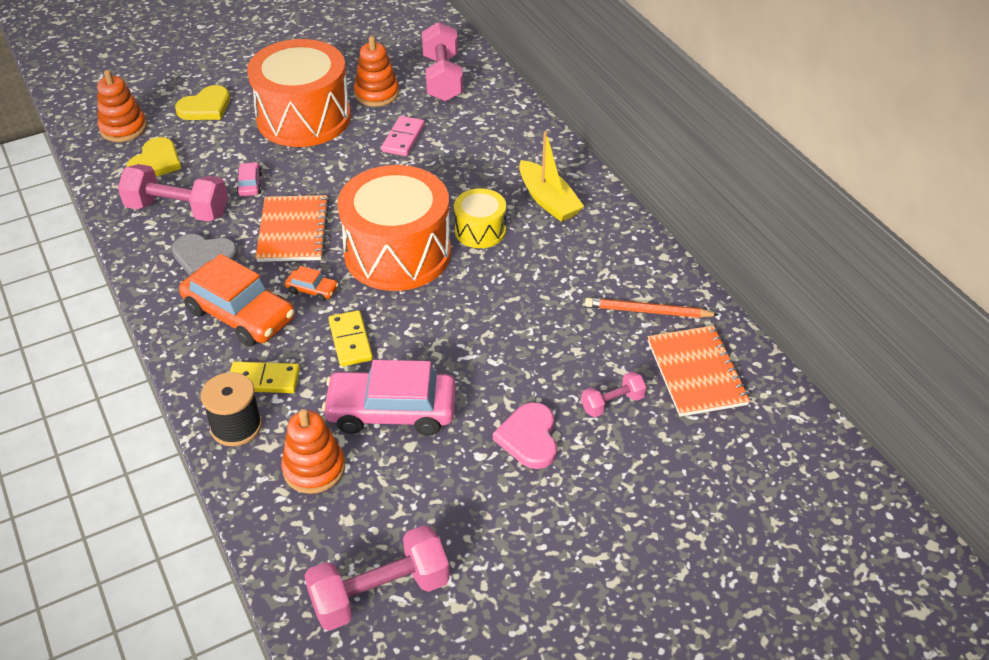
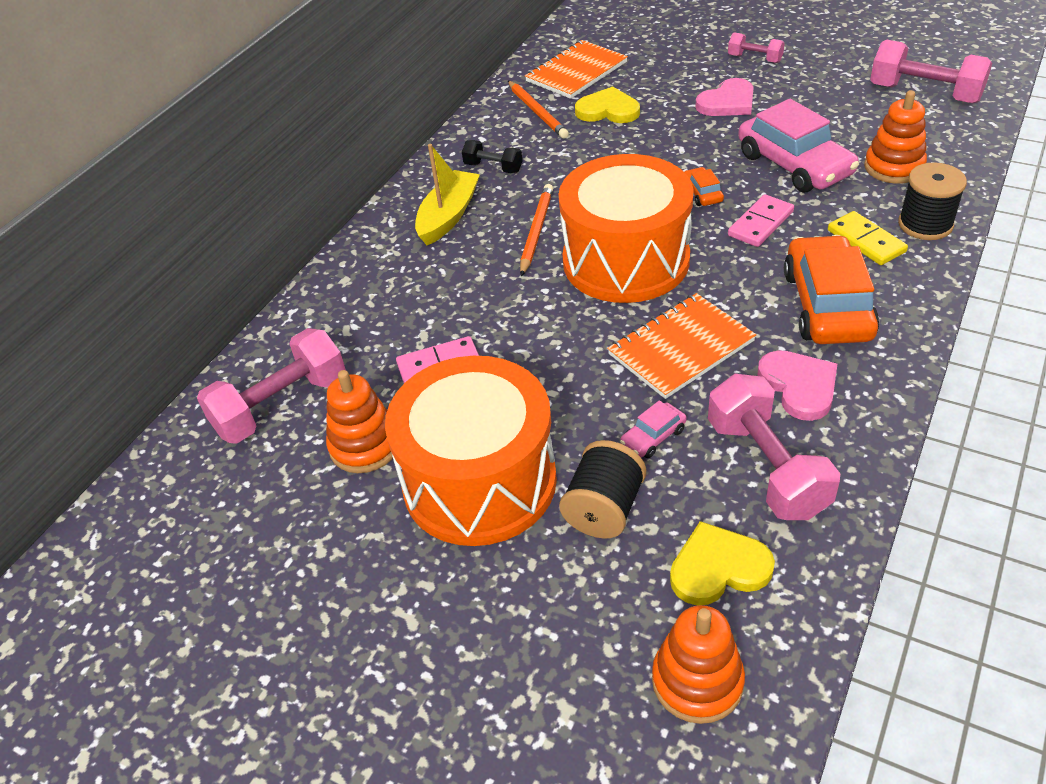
camera: 120 degrees left, 0 degrees up
(204, 257) = (799, 386): grey heart -> pink heart
(205, 107) = (553, 615): yellow heart -> yellow heart (608, 110)
(233, 146) = (604, 509): none -> black spool
(312, 290) = (737, 281): orange car -> orange car (702, 193)
(350, 340) = (760, 223): yellow domino -> pink domino
(480, 231) = (536, 231): yellow drum -> orange pencil
(587, 248) = (493, 167): none -> black dumbbell
(612, 403) = (649, 88): pink dumbbell -> pink dumbbell (754, 59)

